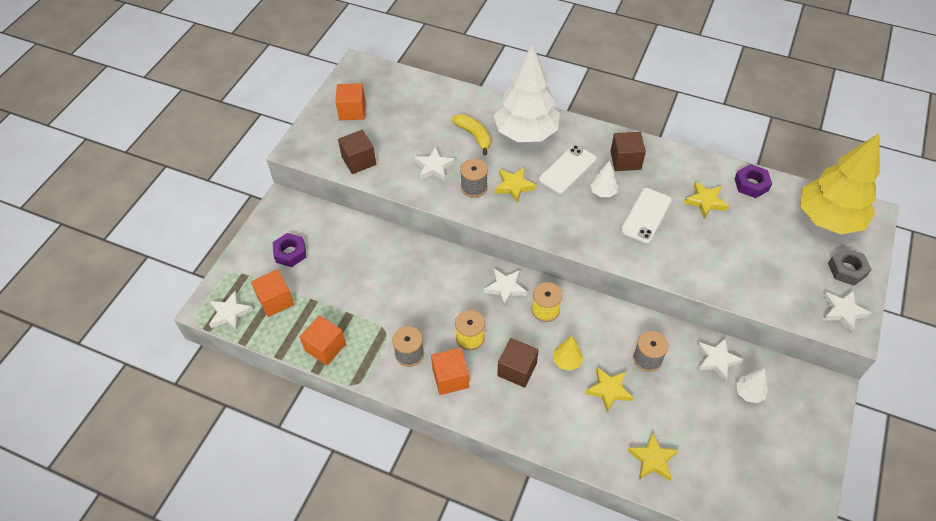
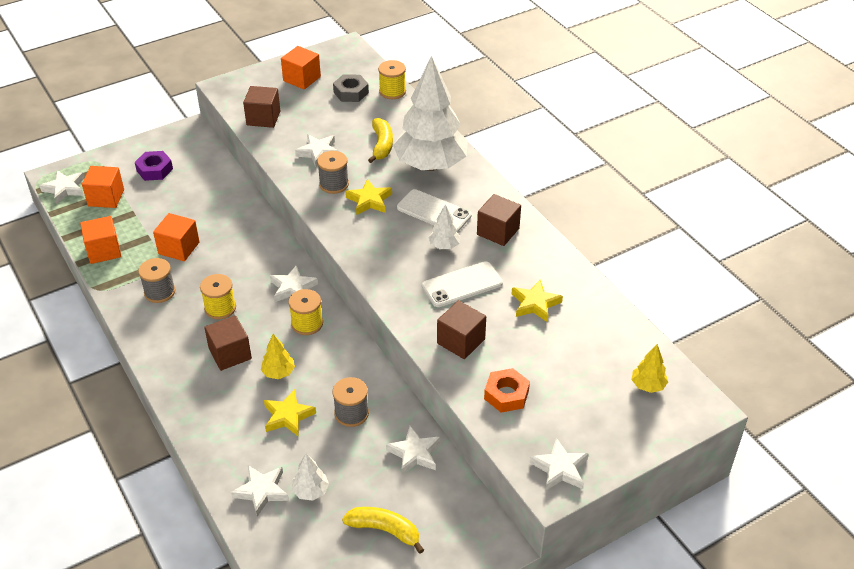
camera: 35 degrees right, 10 degrees down
(434, 87) = (392, 91): none -> yellow spool
(450, 378) = (170, 328): orange cube -> orange cube (179, 248)
(567, 169) = (434, 212): white phone -> white phone turned 45 degrees clockwise
(652, 459) = (262, 491): yellow star -> white star
(690, 259) = (461, 341): none -> brown cube
(749, 393) = (413, 497): white tree -> white tree (310, 491)
(751, 184) = (601, 314): purple nut -> none
(757, 429) = (385, 530): none -> yellow banana
(758, 280) = (506, 395): none -> orange nut
(828, 219) = (648, 385): yellow tree -> yellow tree, size x0.40
(847, 270) = (611, 438): grey nut -> grey nut (351, 92)

